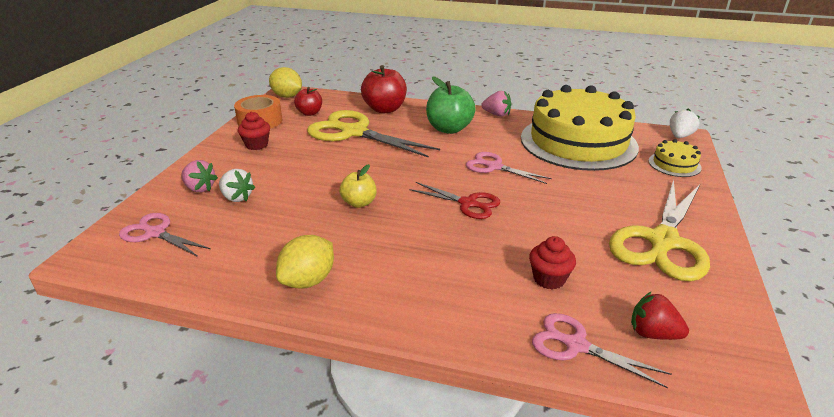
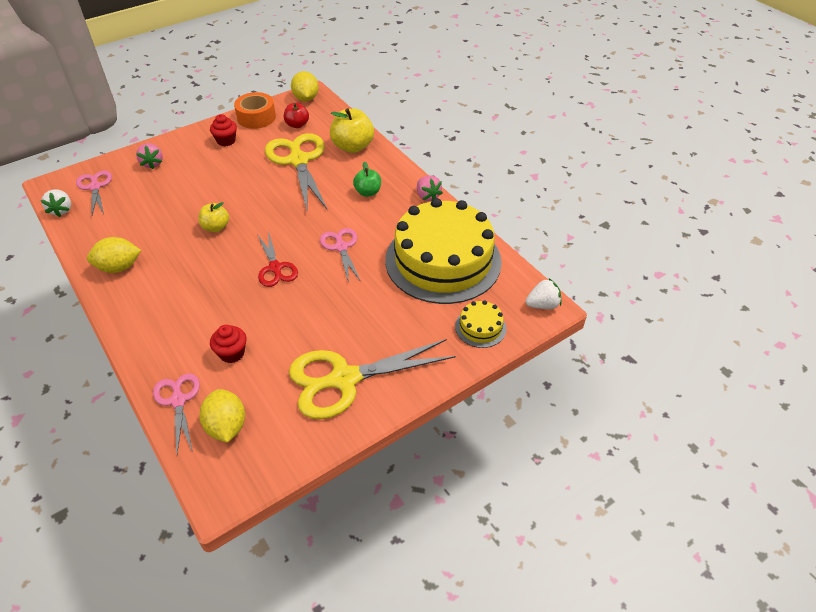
camera: 40 degrees right, 15 degrees up
(237, 197) = (161, 182): white strawberry -> white strawberry (61, 210)
(384, 109) = (353, 147): red apple -> yellow apple
(449, 129) = (368, 192): green apple -> green apple, size x0.60
(653, 333) = (226, 426): red strawberry -> yellow lemon

